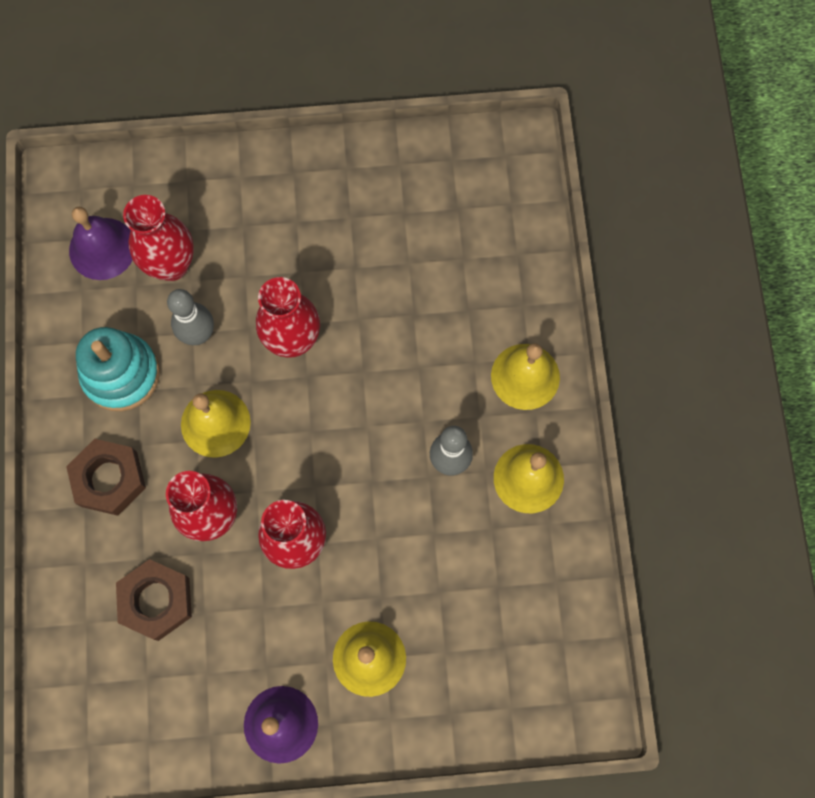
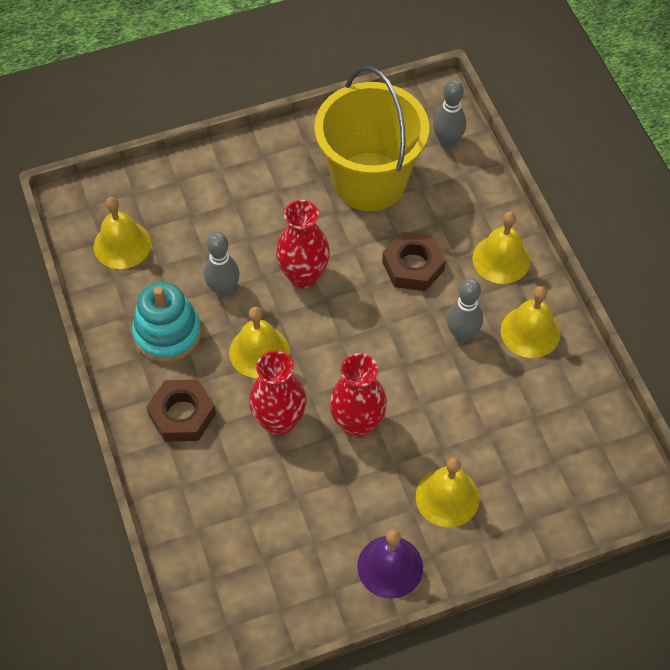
camera: 15 degrees left, 15 degrees down
(102, 248) = (122, 245): purple bell -> yellow bell
(156, 600) = (252, 498): brown nut -> brown nut (413, 266)
(171, 265) = (184, 244): red vase -> none
(405, 236) = (369, 181): none -> yellow bucket
(512, 205) = (447, 141): none -> grey bowling pin

